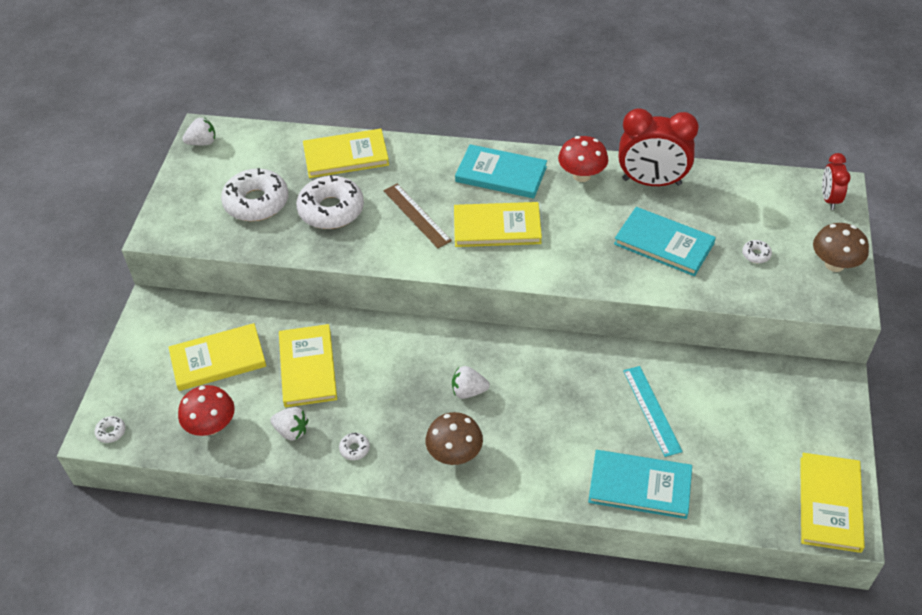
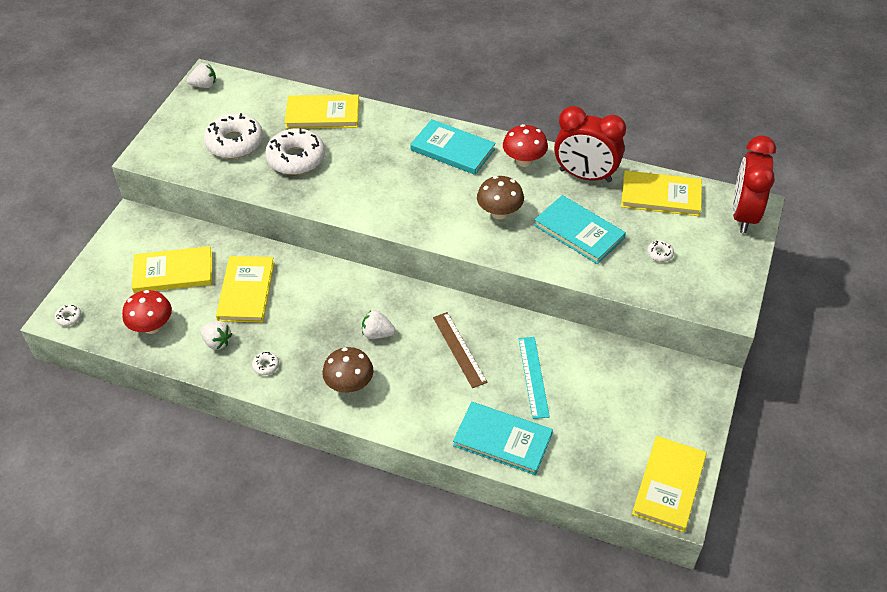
camera: 10 degrees right, 0 degrees up
(416, 215) = (368, 174): brown ruler -> brown ruler (459, 349)
(497, 227) = (435, 195): yellow book -> yellow book (661, 196)
(829, 199) = (744, 215): red clock -> red clock, size x1.84
(834, 264) = (729, 273): brown mushroom -> brown mushroom (499, 213)

